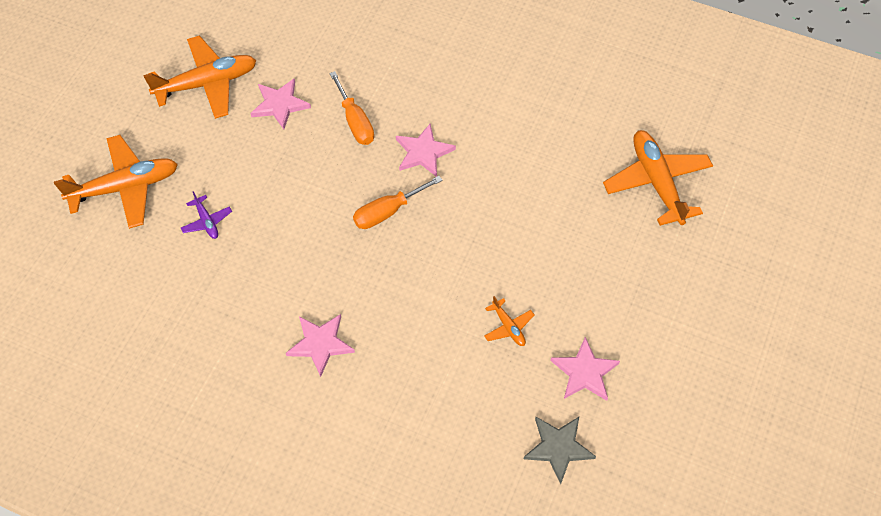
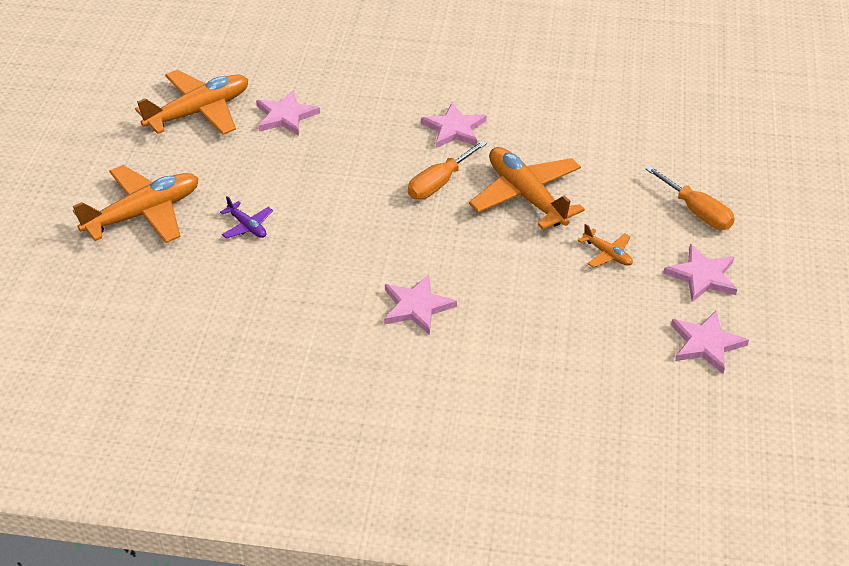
camera: 15 degrees left, 15 degrees down
(355, 121) = (371, 116): orange screwdriver -> orange screwdriver (697, 212)
(558, 448) = (706, 344): grey star -> pink star
(656, 182) = (699, 112): orange plane -> orange plane (526, 196)

